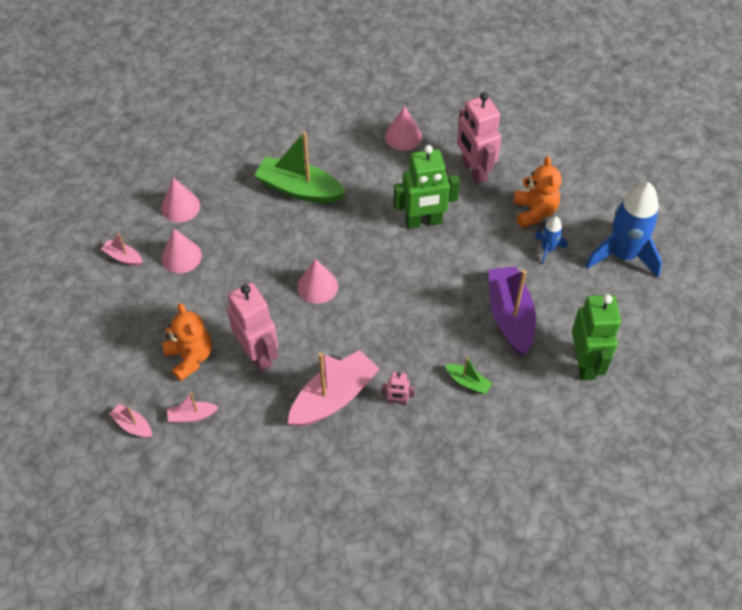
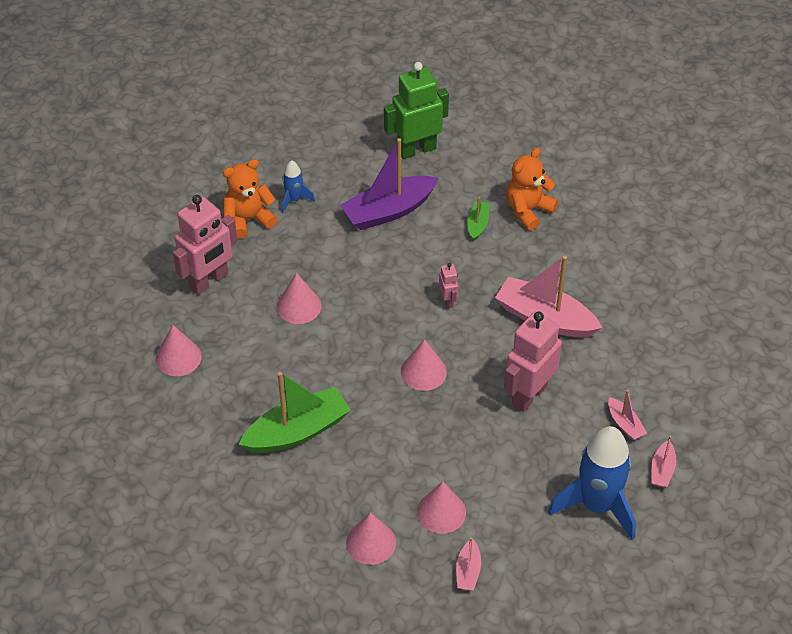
camera: 110 degrees left, 5 degrees down
(190, 357) = (562, 451): orange teddy bear -> orange teddy bear (528, 210)
(299, 189) = (297, 431): green boat -> green boat turned 120 degrees counterclockwise
(397, 401) = (524, 269): pink robot -> pink robot (448, 300)
(423, 221) = (299, 306): green robot -> pink cone
(622, 255) = (278, 144): blue rocket -> blue rocket (597, 505)

